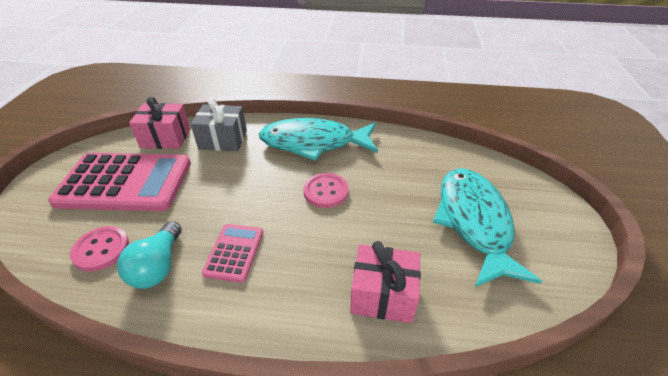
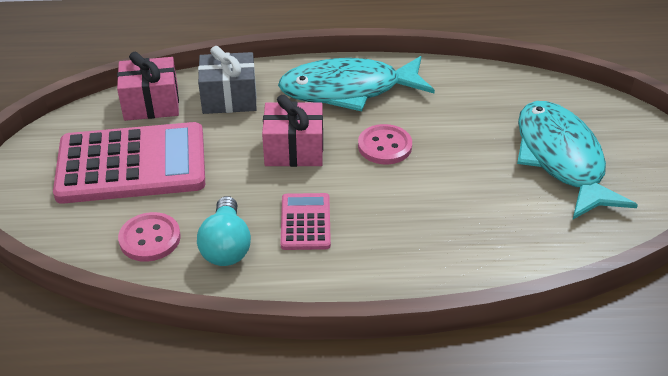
camera: 10 degrees left, 0 degrees up
(383, 295) = (480, 241): pink gift -> pink gift (294, 150)

